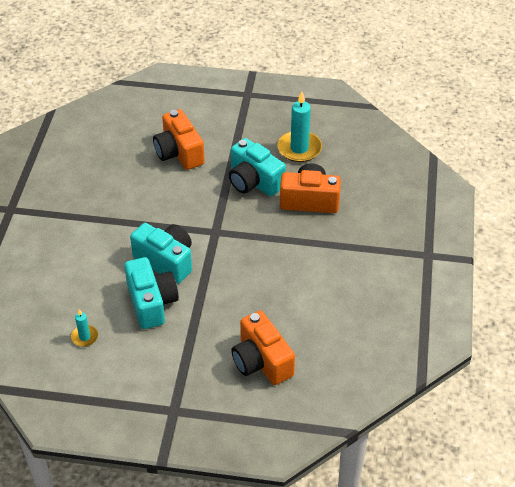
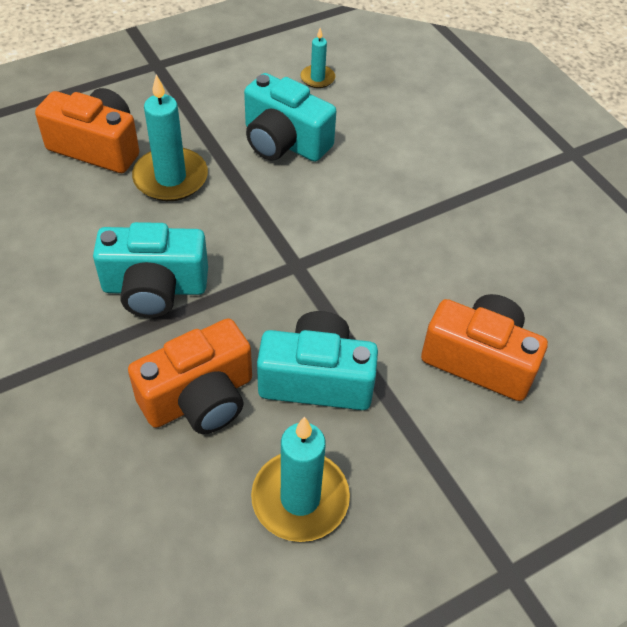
camera: 140 degrees right, 5 degrees up
(166, 261) = (319, 194): turquoise camera -> turquoise camera (155, 288)
(235, 315) = (170, 178): none -> turquoise candle

